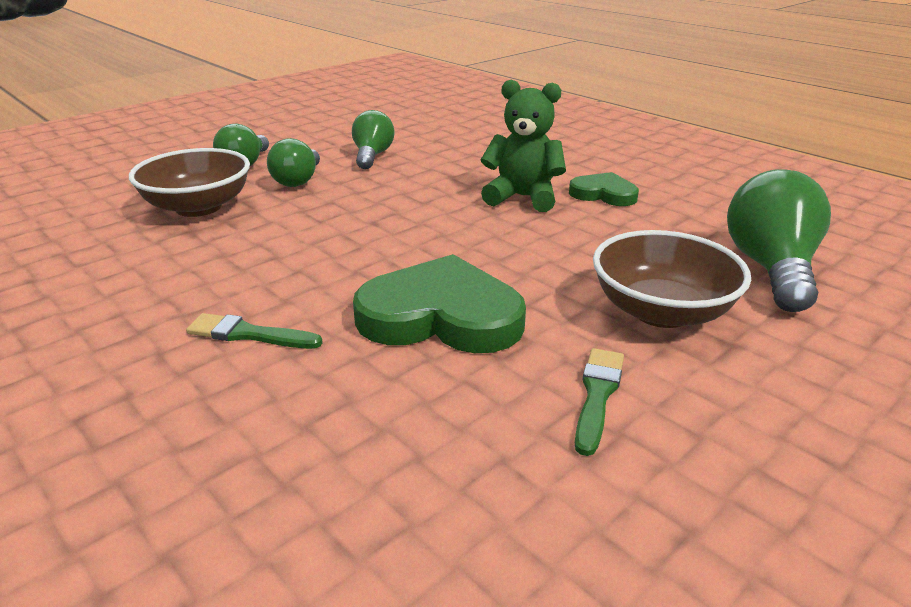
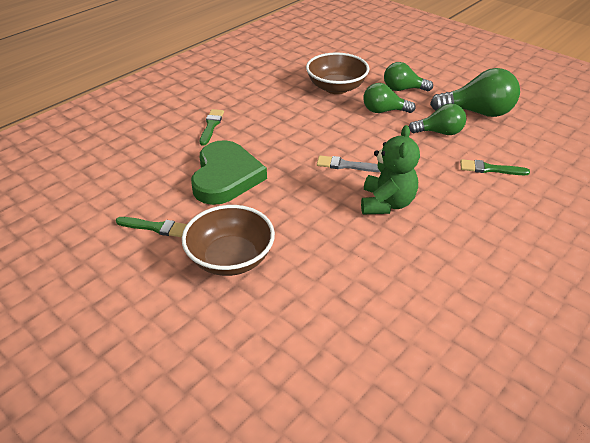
camera: 85 degrees right, 10 degrees up
(432, 215) = (346, 165): none -> grey brush
(459, 142) = (490, 169): none -> green brush
(603, 194) = (407, 246): green heart -> none
(770, 268) = (291, 325): green light bulb -> green light bulb (477, 112)

